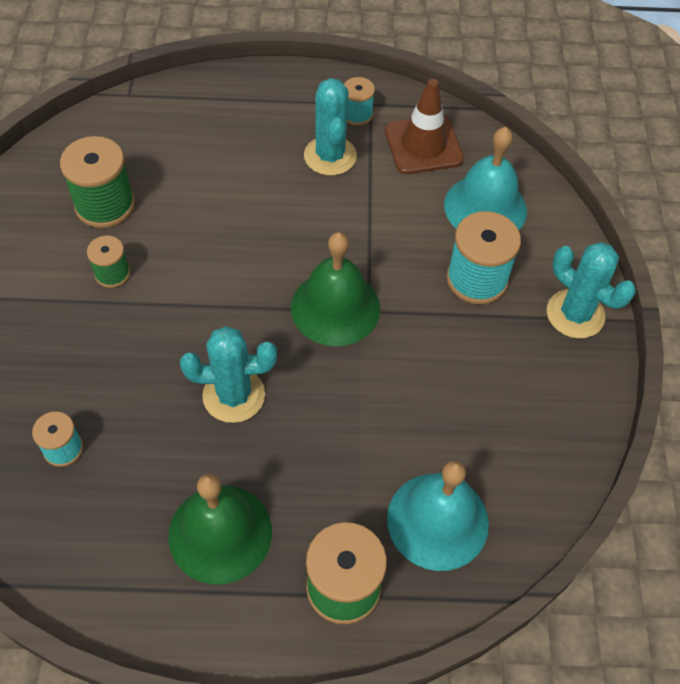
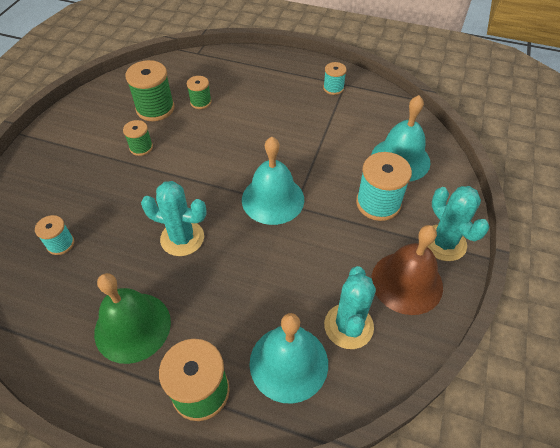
camera: 20 degrees right, 5 degrees down
(170, 179) = (200, 102): none -> green spool
(330, 156) = (306, 108): turquoise cactus -> turquoise cactus (348, 326)
(335, 307) = (273, 199): green bell -> turquoise bell
(423, 145) = (371, 114): brown traffic cone -> none
(546, 378) = (407, 282): none -> brown bell

